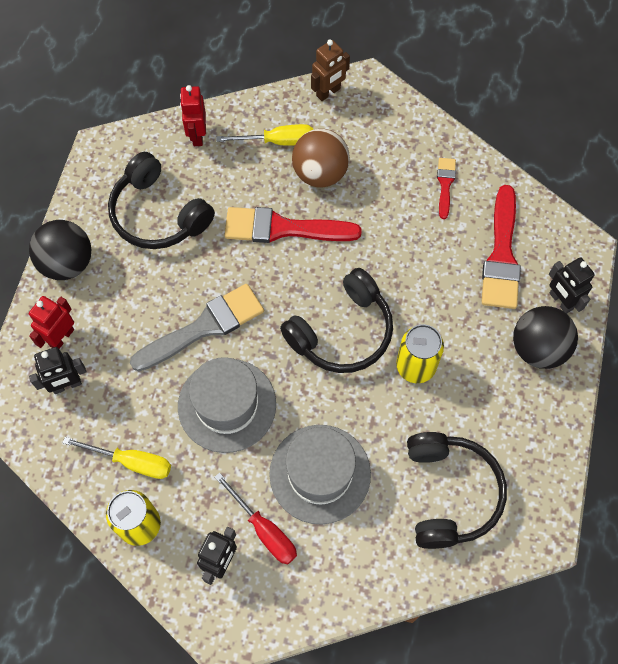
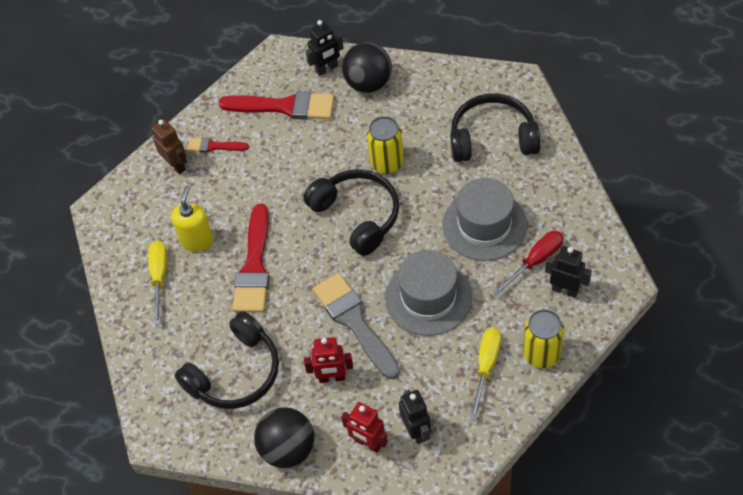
camera: 85 degrees left, 10 degrees down
(197, 135) = (147, 347): red robot -> red robot (332, 378)
(320, 173) = (197, 240): brown ball -> yellow soap dispenser
(328, 92) = (107, 239): brown robot -> brown robot (176, 165)

